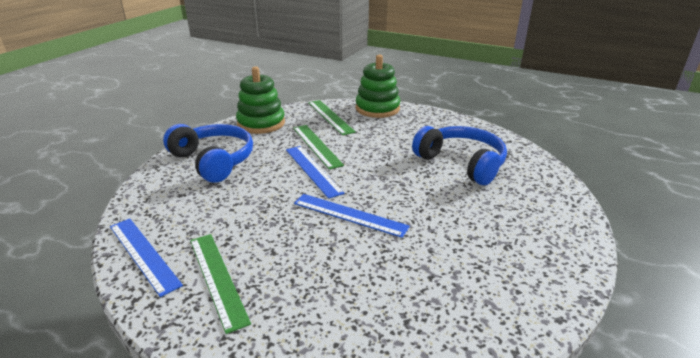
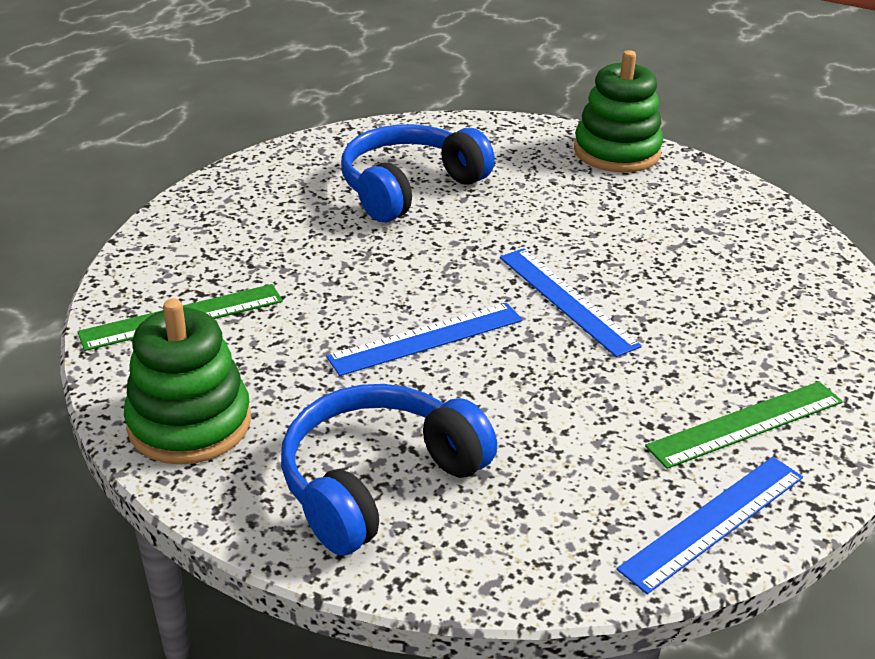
camera: 90 degrees left, 5 degrees up
(316, 145) = (324, 335): green ruler -> none
(349, 214) = (566, 300): blue ruler -> blue ruler turned 60 degrees counterclockwise
(377, 108) = (159, 253): green stacking toy -> green stacking toy (617, 152)

